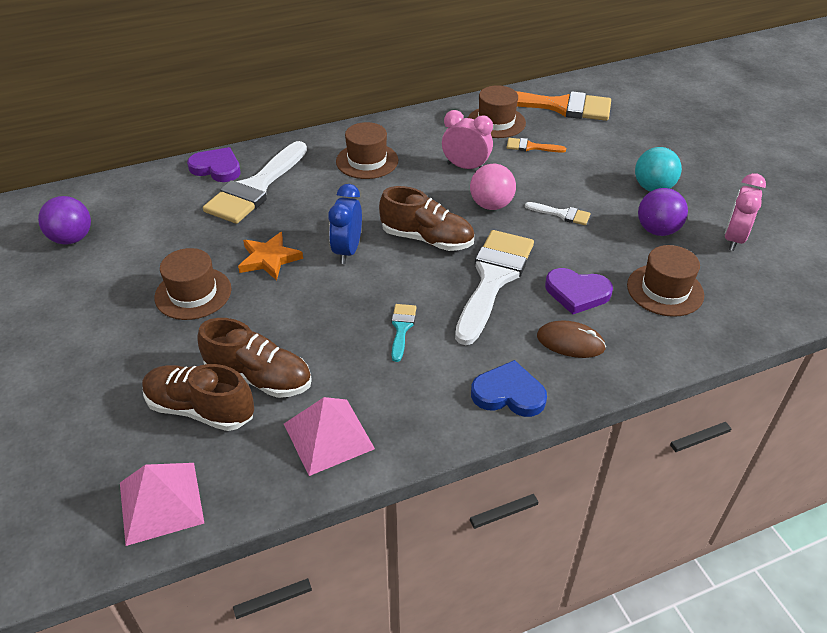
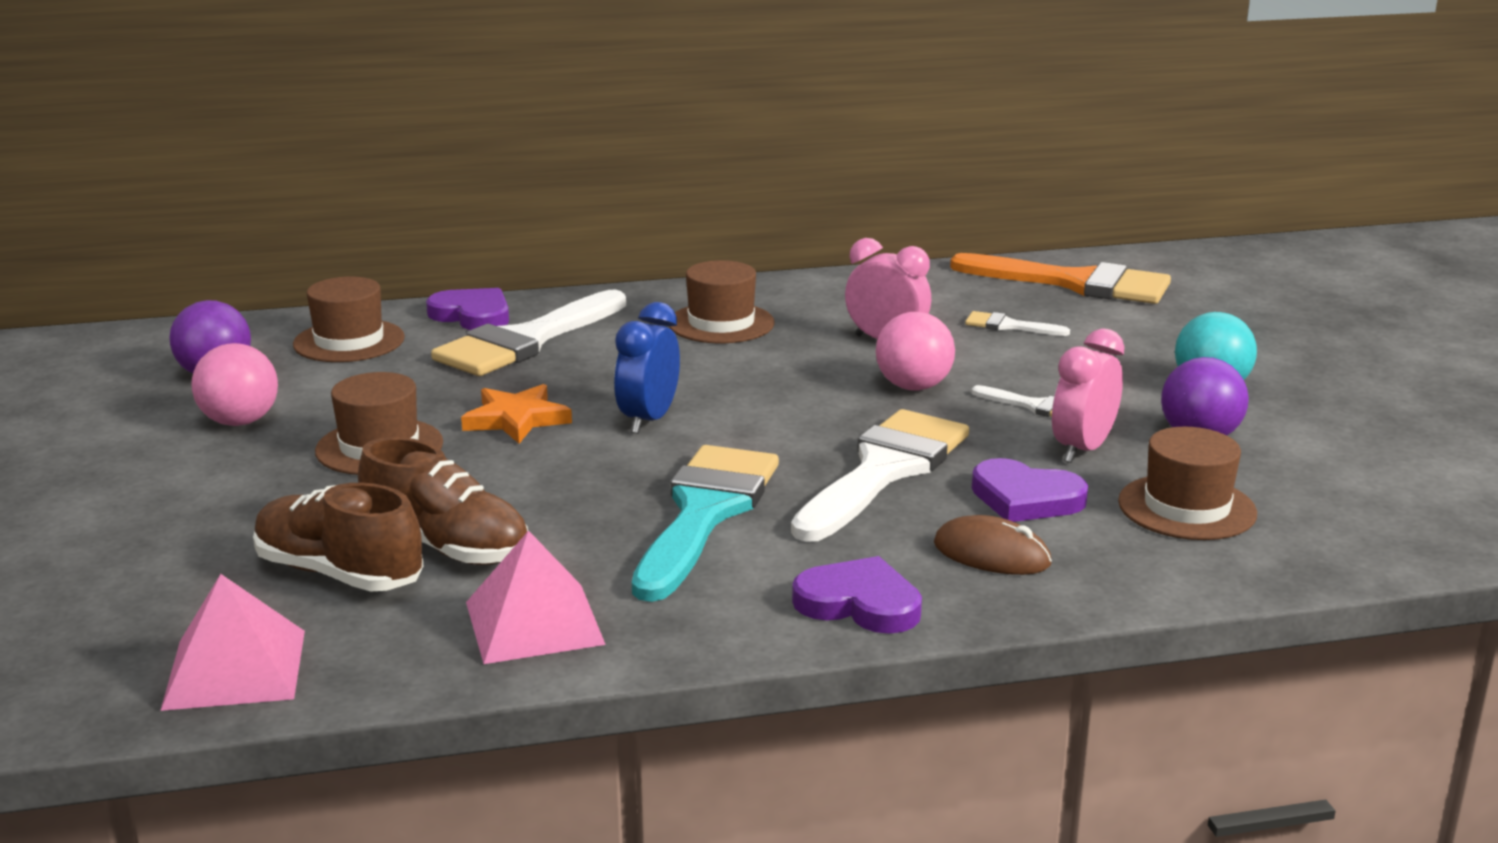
camera: 10 degrees right, 20 degrees down
(100, 280) = (240, 422): none -> pink ball
(402, 328) = (705, 513): turquoise brush -> turquoise brush, size x2.27
(427, 239) = (787, 417): brown shoe -> none
(496, 122) = (959, 294): brown hat -> brown hat (349, 341)
(508, 393) = (859, 603): blue heart -> purple heart
(531, 147) = (1009, 326): orange brush -> white brush
(733, 239) = (1338, 457): pink clock -> pink clock (1082, 450)

